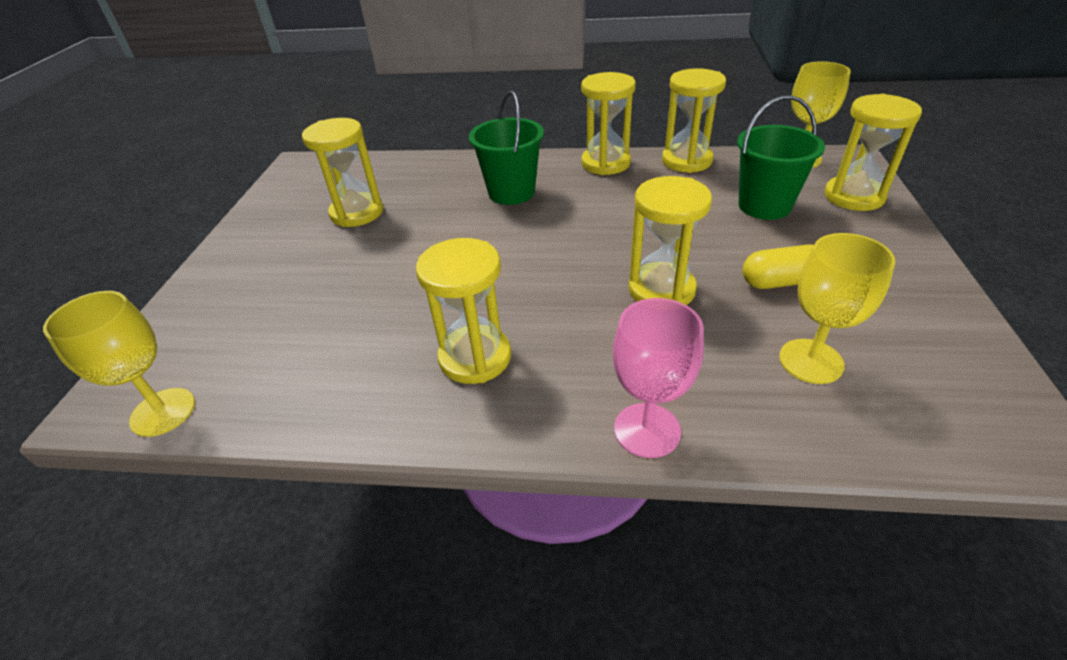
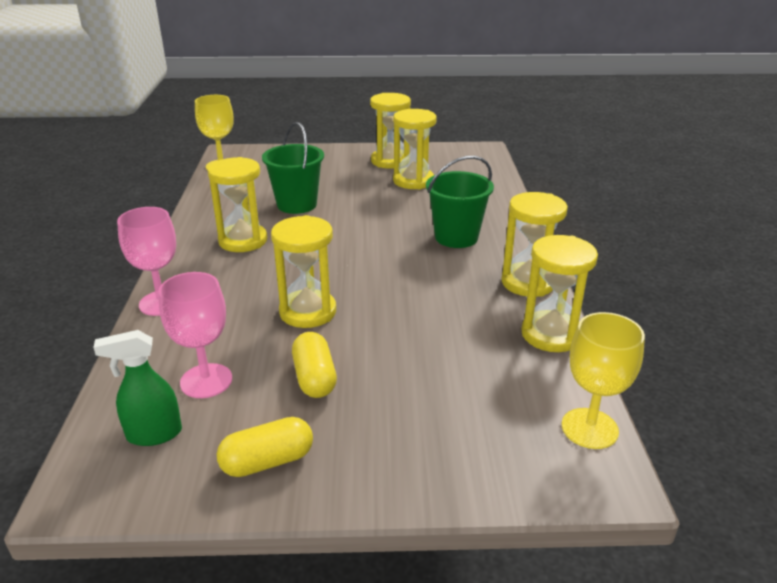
camera: 80 degrees right, 10 degrees down
(764, 206) = (456, 383): green bucket -> green bucket (297, 204)
(811, 361) = (206, 381): yellow goblet -> pink goblet
(853, 196) = (492, 461): yellow hourglass -> yellow hourglass (390, 161)
(914, 306) = (267, 461): none -> yellow capsule
(918, 394) = (153, 434): none -> green spray bottle

